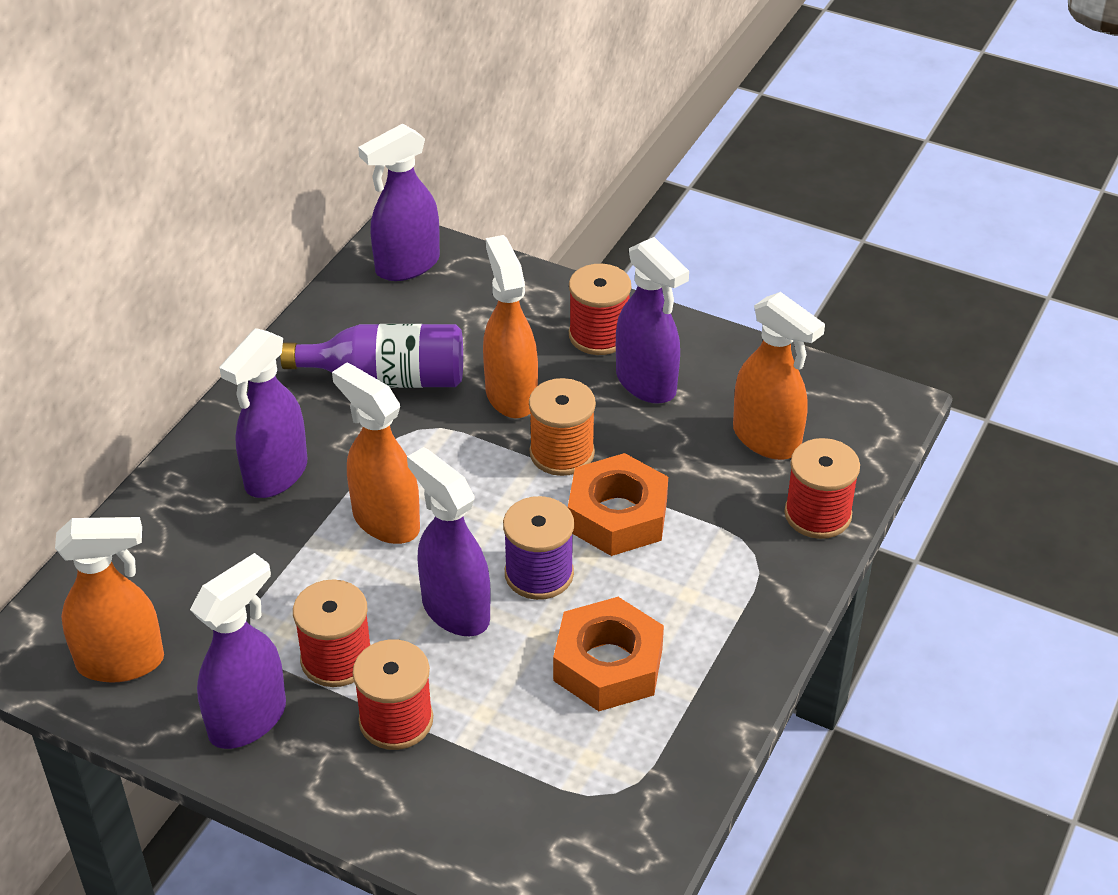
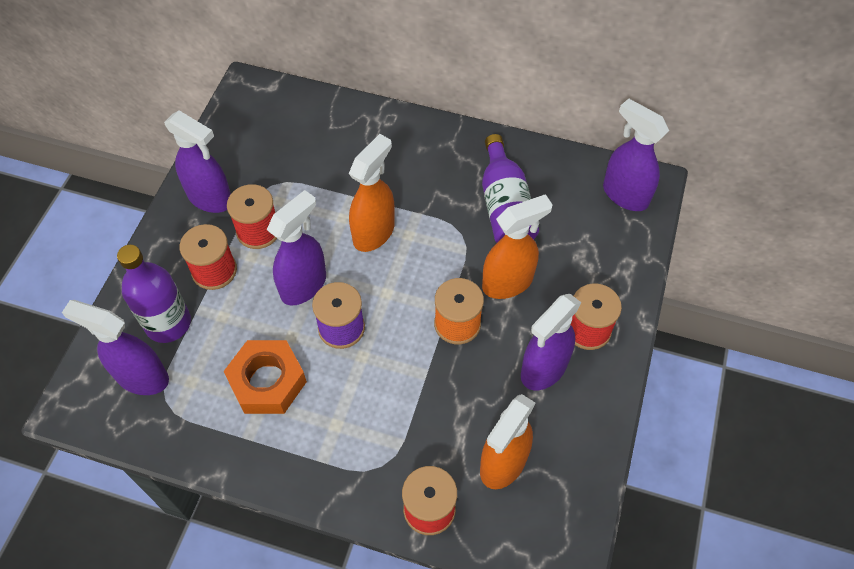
camera: 80 degrees right, 15 degrees up
(122, 662) = (246, 131): orange spray bottle -> none
(275, 475) = (403, 167): purple spray bottle -> purple spray bottle (141, 377)
(479, 785) = (168, 323): none -> purple bottle
(617, 515) = (403, 368): orange nut -> none

